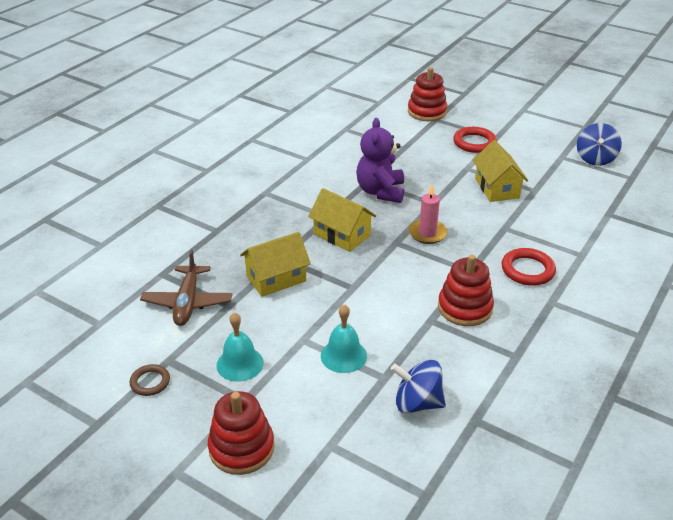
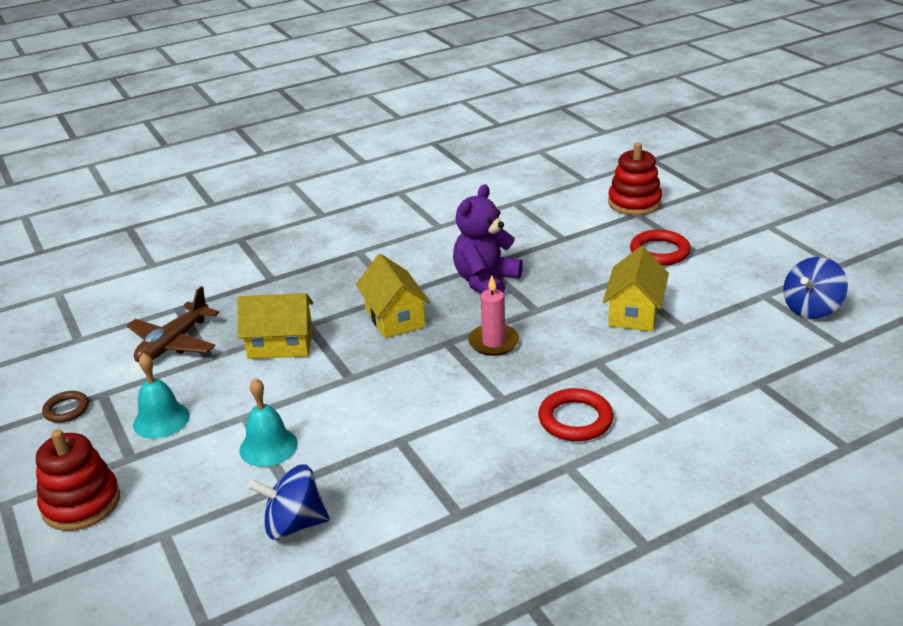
camera: 30 degrees right, 5 degrees down
(417, 403) = (294, 524): blue spinning top -> blue spinning top turned 45 degrees counterclockwise
(465, 308) = (453, 439): red stacking toy -> none

